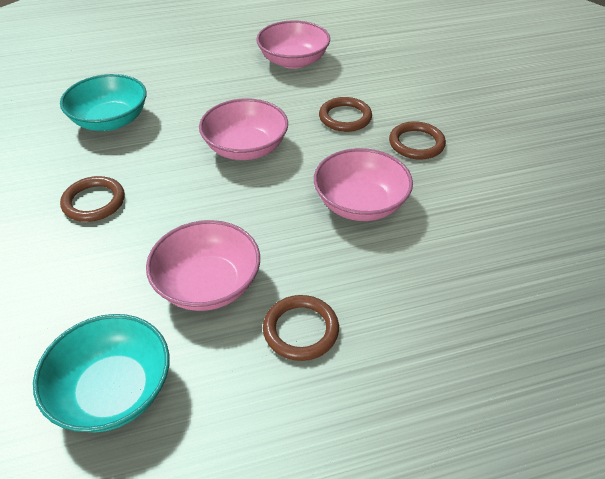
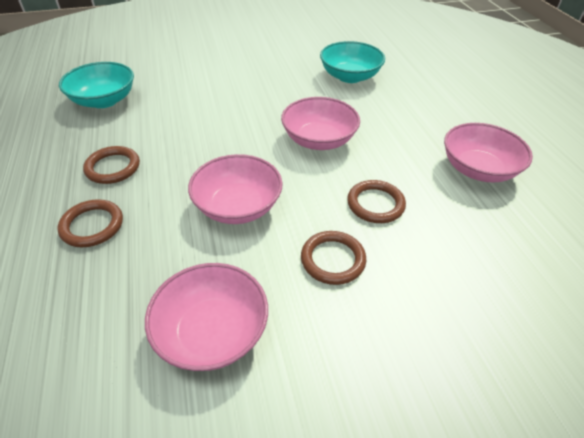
camera: 90 degrees right, 0 degrees up
(94, 202) = (257, 79): brown ring -> brown ring (92, 226)
(208, 284) = (169, 127): pink bowl -> pink bowl (212, 332)

